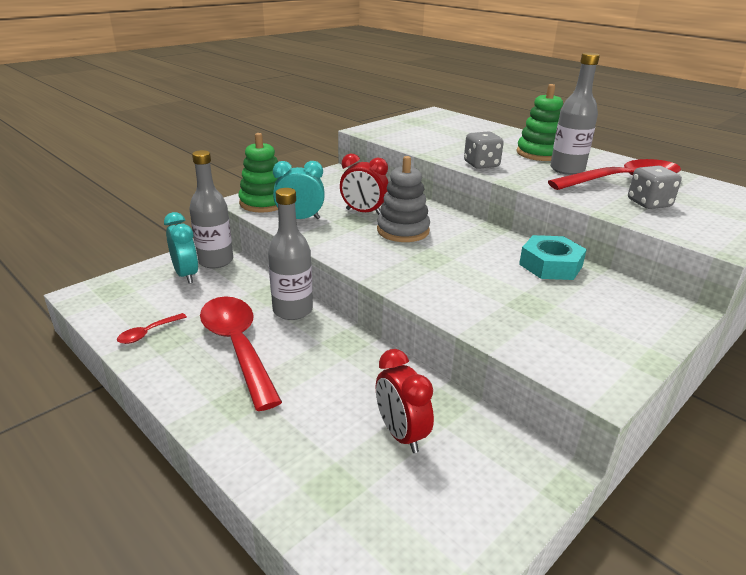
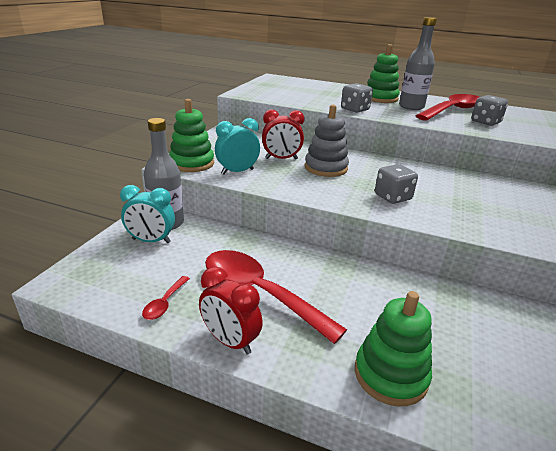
camera: 25 degrees left, 0 degrees up
(186, 275) = (151, 241): turquoise clock -> turquoise clock turned 150 degrees clockwise
(285, 456) = (390, 375): none -> green stacking toy
(292, 310) = (274, 250): grey bottle -> none
(401, 434) = (451, 327): red clock -> red clock (230, 341)
(443, 277) = (392, 197): none -> grey dice
(550, 265) = (446, 175): turquoise nut -> none

